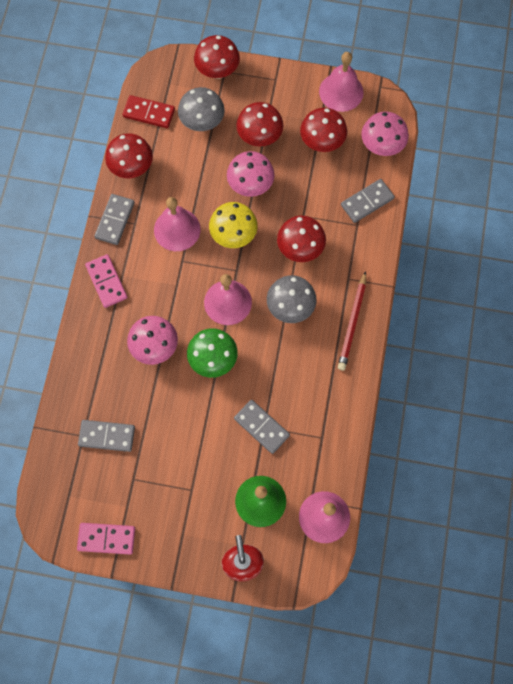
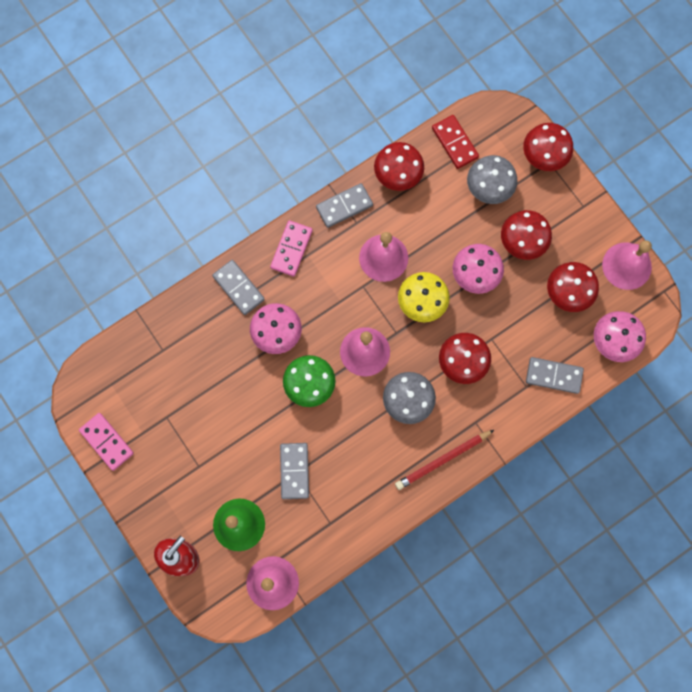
camera: 45 degrees right, 5 degrees up
(107, 436) = (178, 367): grey domino -> grey domino (238, 288)

